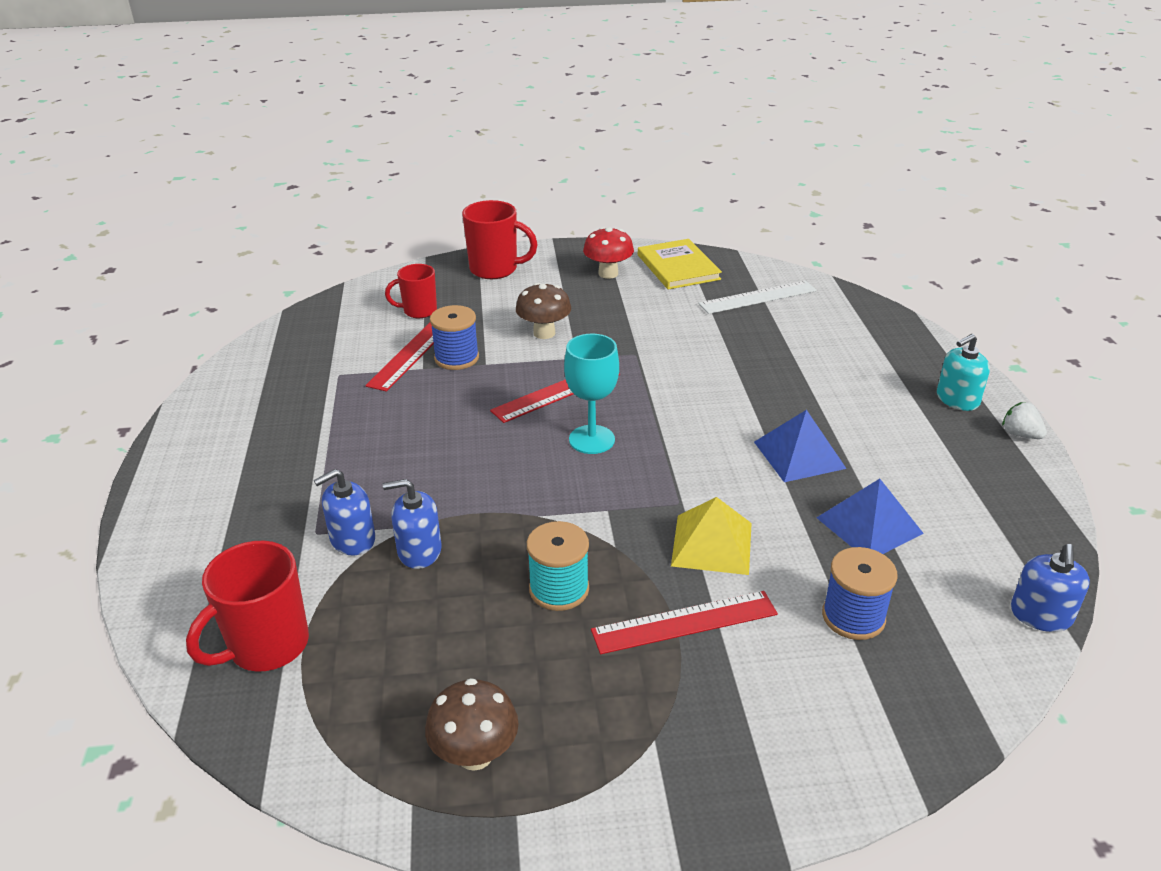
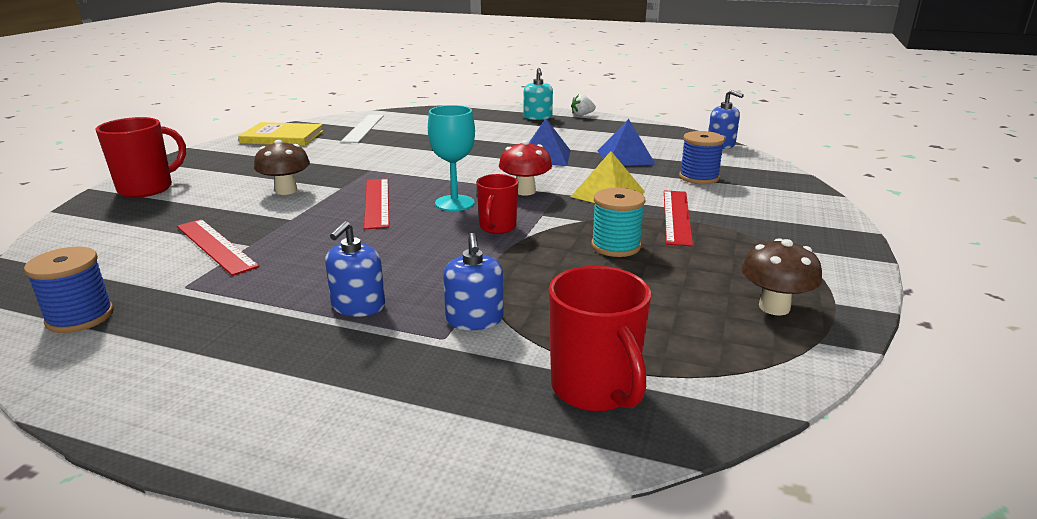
camera: 65 degrees left, 10 degrees down
(419, 311) = (146, 230): red mug -> red mug (497, 227)
(419, 551) = (522, 290): blue soap dispenser -> blue soap dispenser (358, 306)
(456, 358) = (260, 228): blue spool -> blue spool (80, 317)
(608, 273) = (245, 156): red mushroom -> red mushroom (525, 191)

